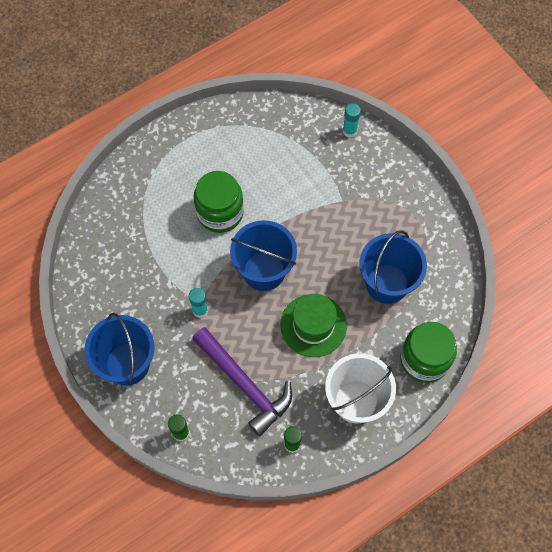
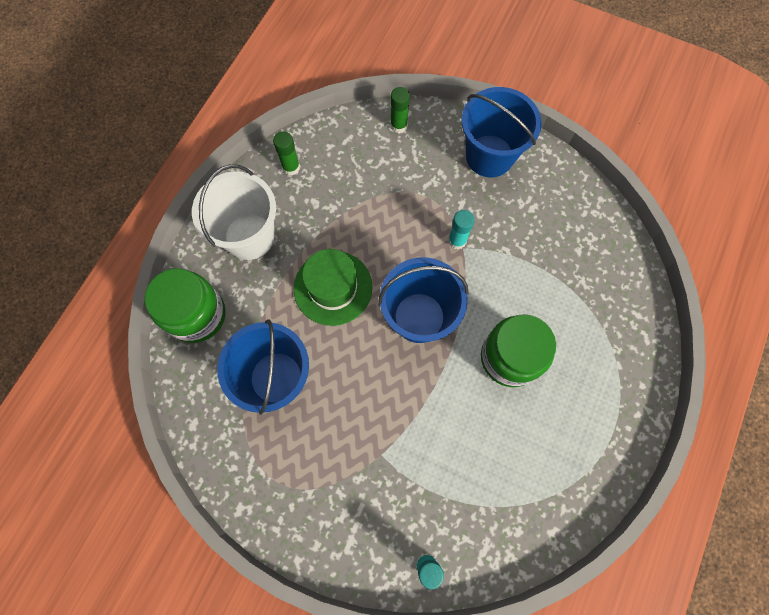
camera: 150 degrees right, 5 degrees up
(244, 384) = (368, 195): purple hammer -> none

